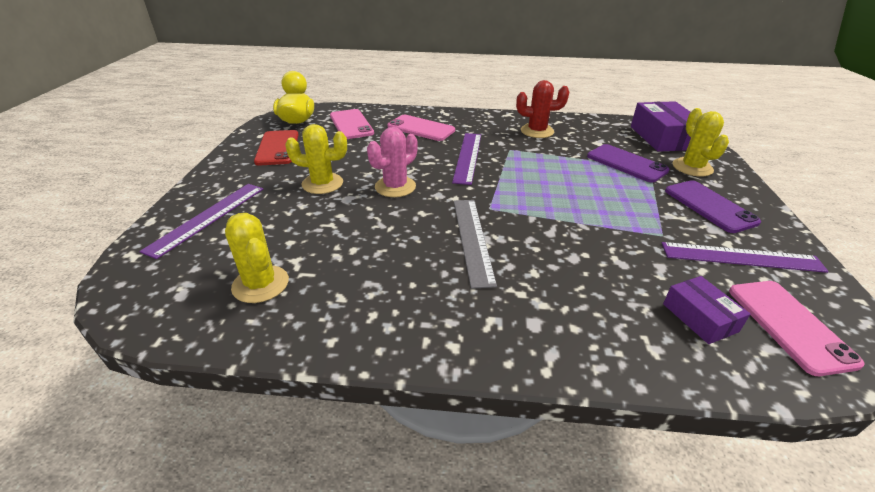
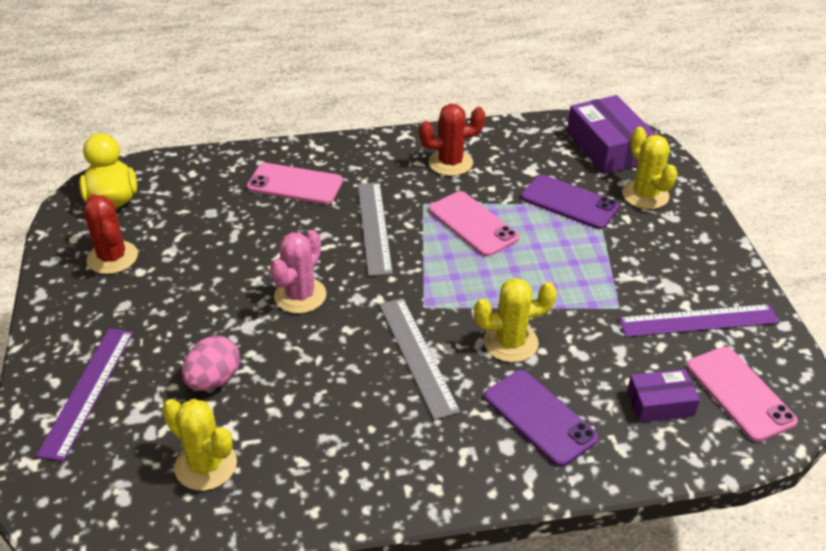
camera: 15 degrees left, 5 degrees up
(277, 148) = (112, 258): red phone -> red cactus
(302, 227) = (214, 380): none -> pink egg
(322, 184) = (206, 308): yellow cactus -> yellow cactus (510, 342)
(351, 124) = (194, 193): pink phone -> pink phone (473, 224)
(468, 157) = (374, 227): purple ruler -> grey ruler
(699, 317) = (660, 403): purple box -> purple box turned 60 degrees counterclockwise
(709, 206) = (666, 254): purple phone -> purple phone (539, 417)

